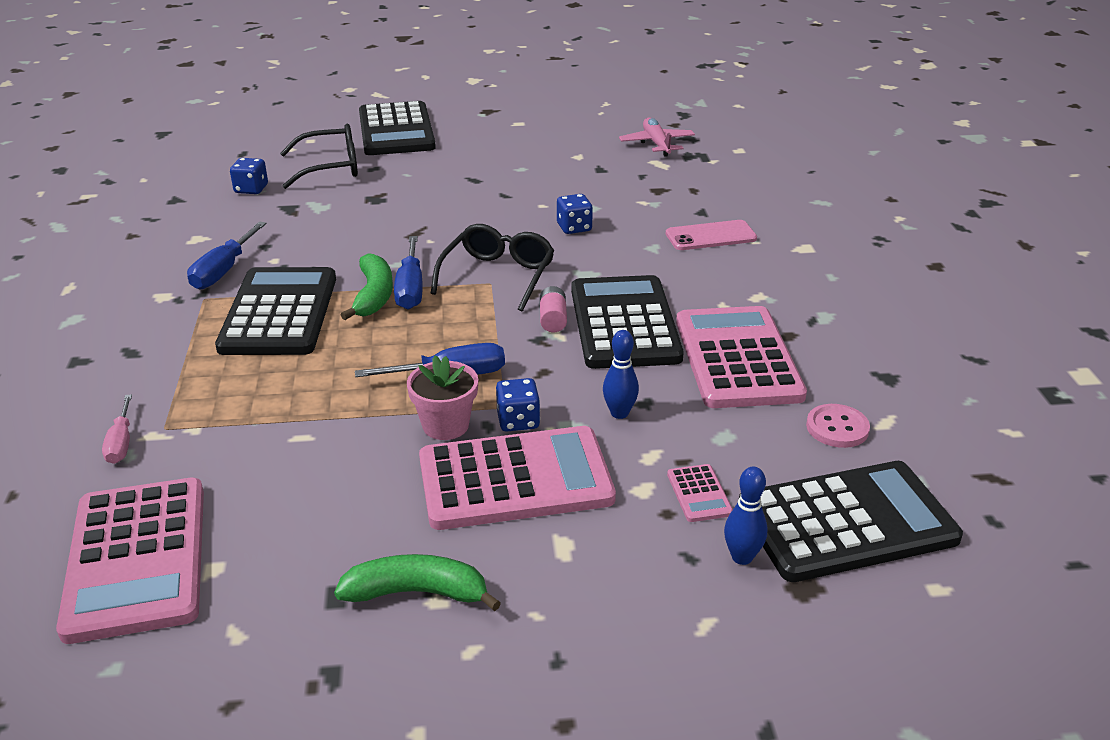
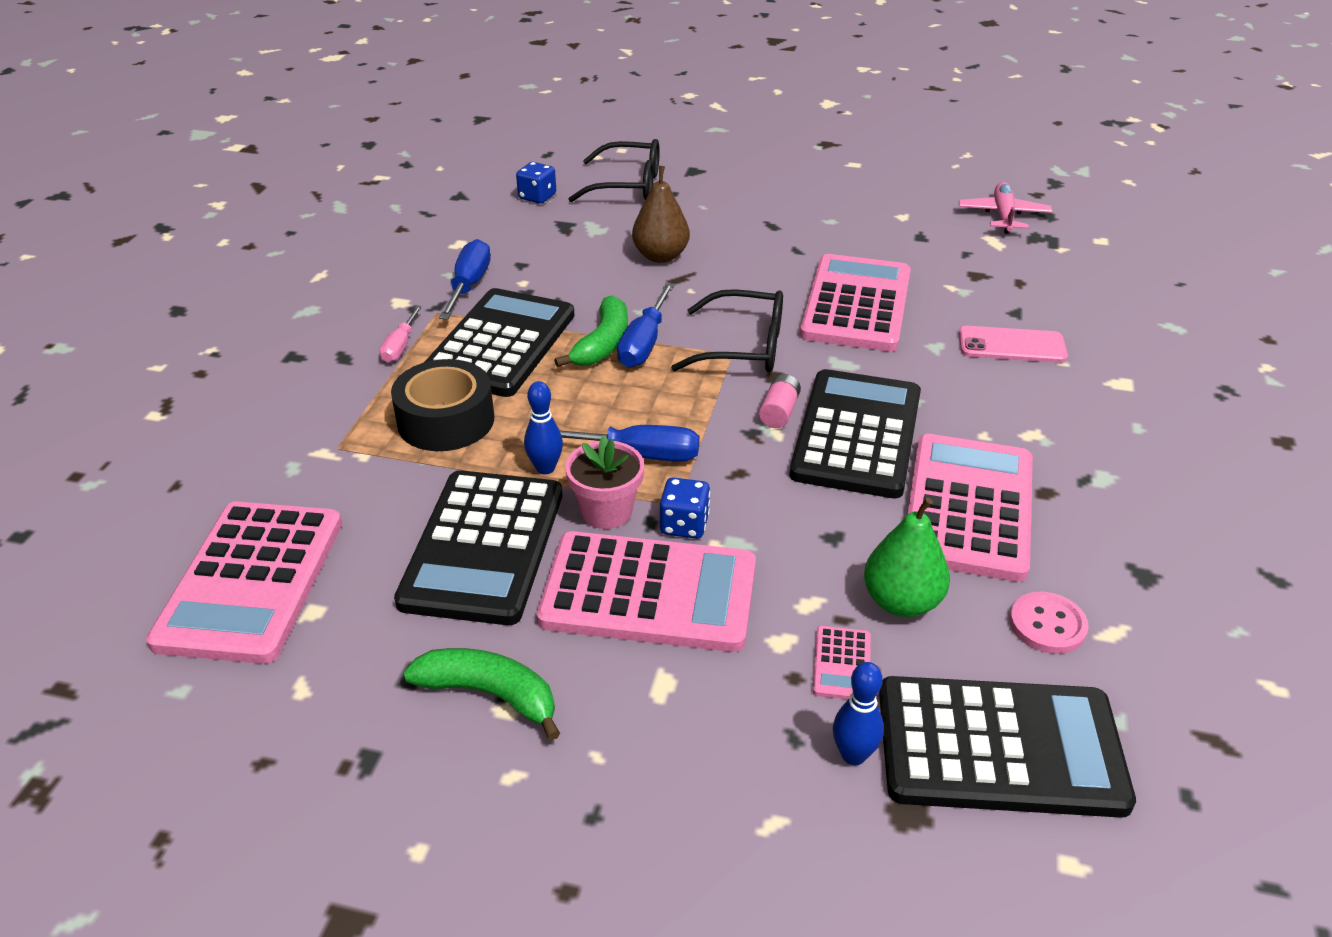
camera: 20 degrees right, 5 degrees up
(121, 443) = (292, 454): pink screwdriver -> pink screwdriver (400, 346)
(223, 271) = (469, 285): blue screwdriver -> blue screwdriver turned 150 degrees clockwise
(260, 384) = (446, 420): none -> black tape
(389, 218) = (661, 256): none -> brown pear
(396, 130) = (716, 152): black calculator -> black calculator (484, 547)
(498, 276) = (743, 347): black glasses -> black glasses turned 60 degrees clockwise
(574, 227) = (856, 304): blue dice -> pink calculator
(619, 413) = (799, 543): blue bowling pin -> blue bowling pin (545, 468)
(722, 437) = (901, 602): none -> green pear

